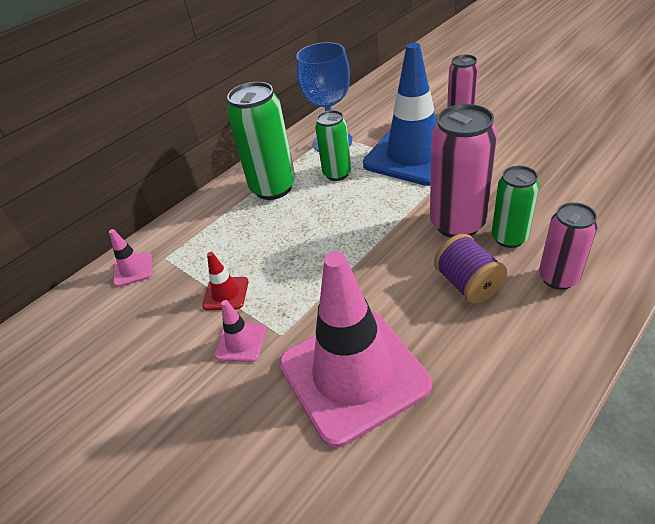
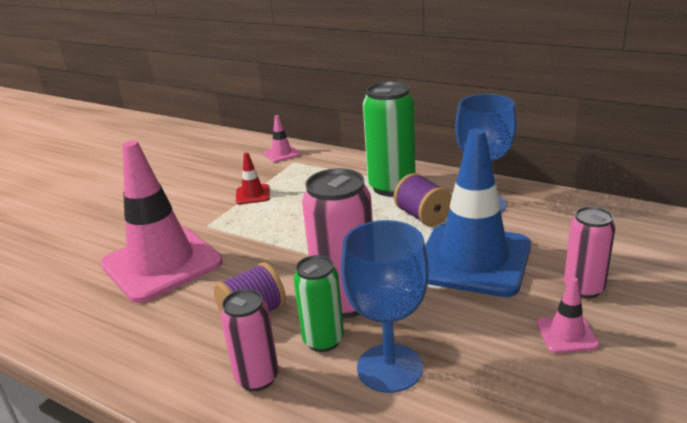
camera: 75 degrees right, 15 degrees down
(240, 342) = (203, 211): pink traffic cone -> pink traffic cone (566, 334)
(337, 173) = (423, 216): green can -> purple spool
(543, 204) = (389, 368): none -> blue goblet

